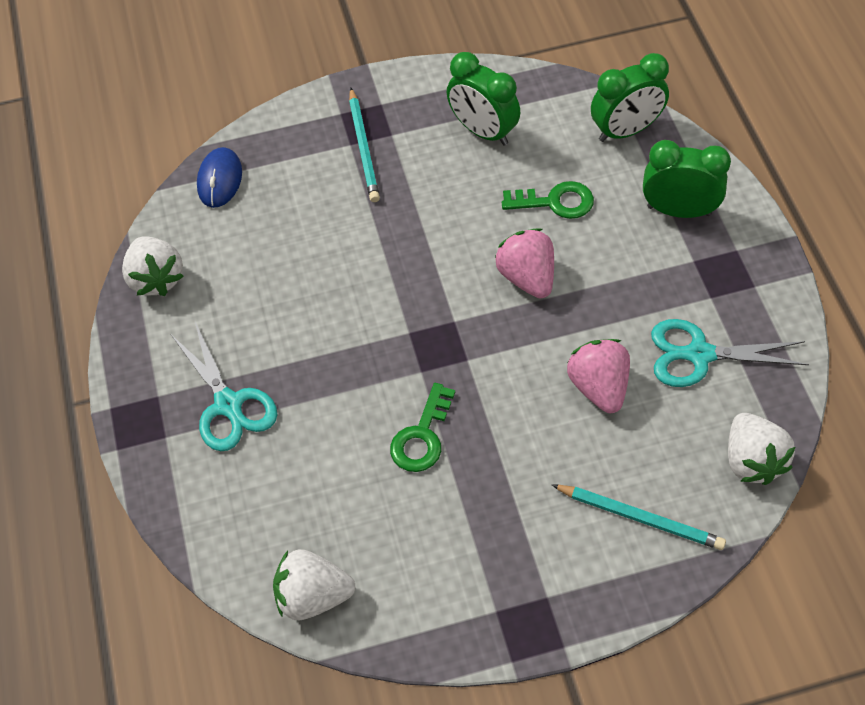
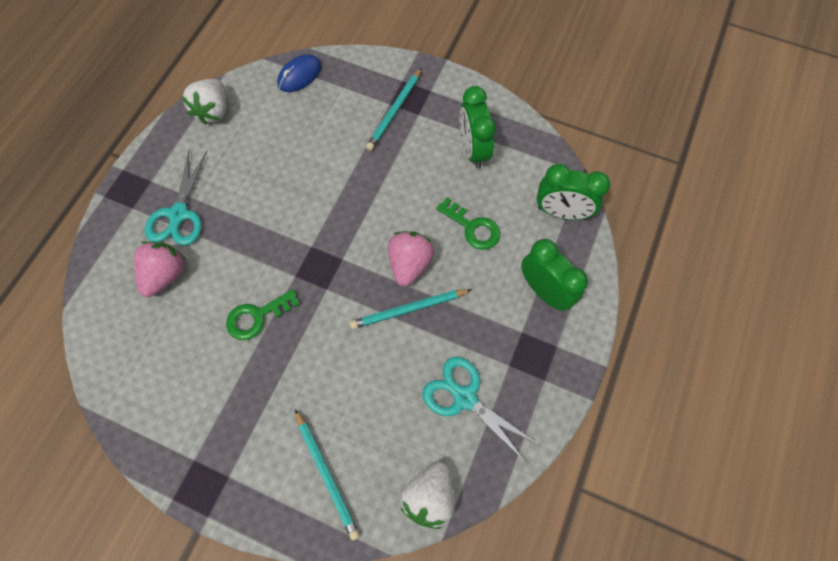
camera: 35 degrees right, 10 degrees up
(313, 596) = (113, 364): white strawberry -> none
(569, 318) = (409, 310): none -> turquoise pencil
(599, 387) = (384, 368): pink strawberry -> pink strawberry (166, 274)

